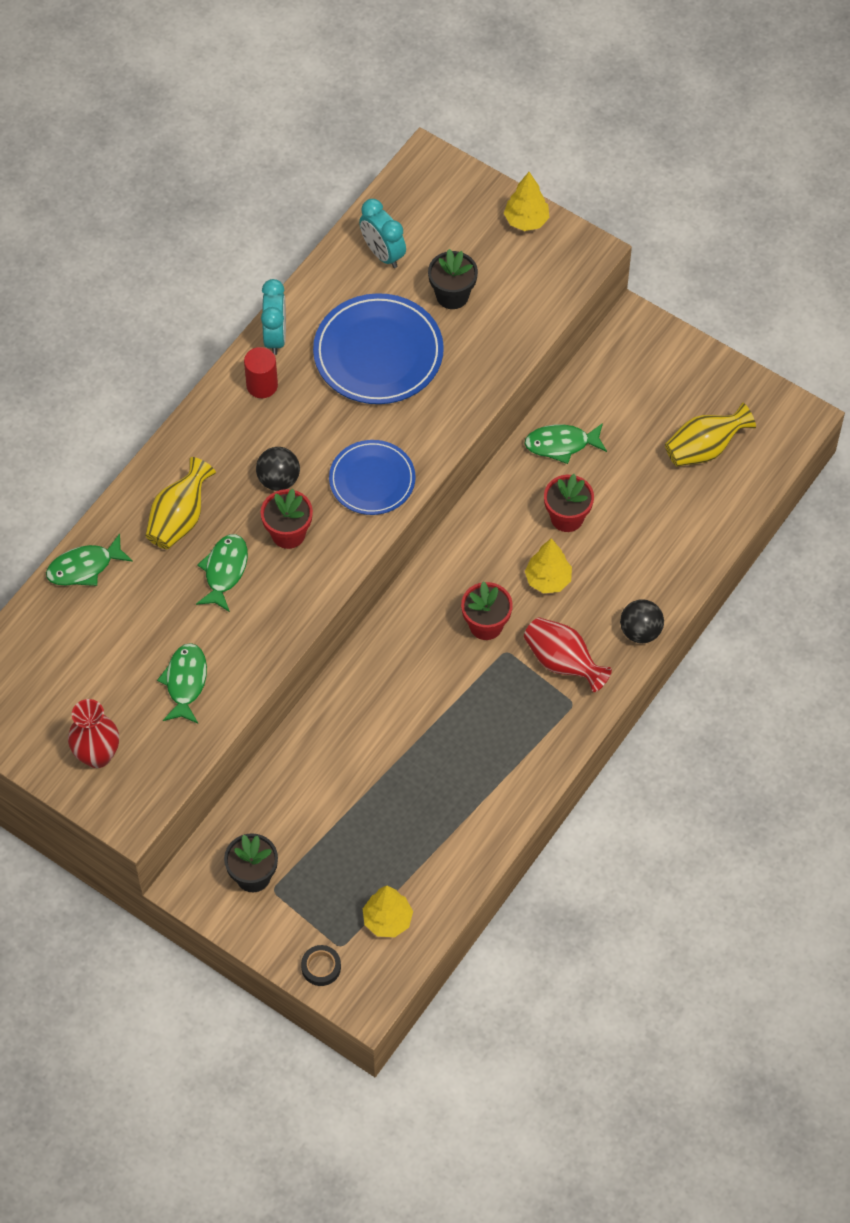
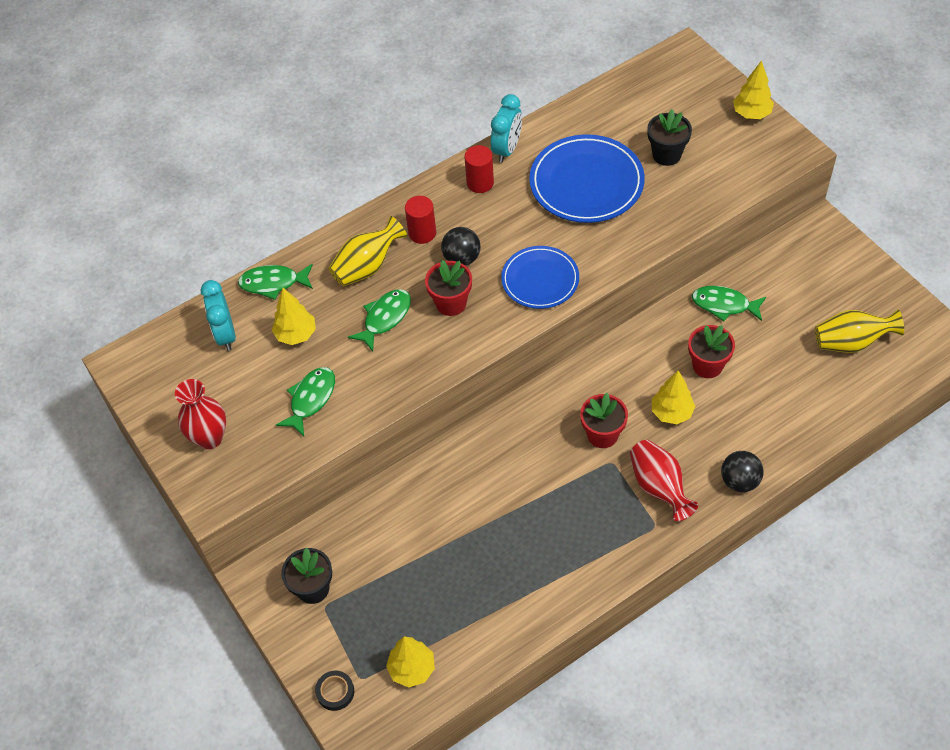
camera: 25 degrees right, 5 degrees down
(137, 617) = (296, 334): none -> yellow tree
(223, 462) = (422, 233): none -> red cylinder
(382, 254) = (621, 110): turquoise clock -> turquoise clock (225, 334)

